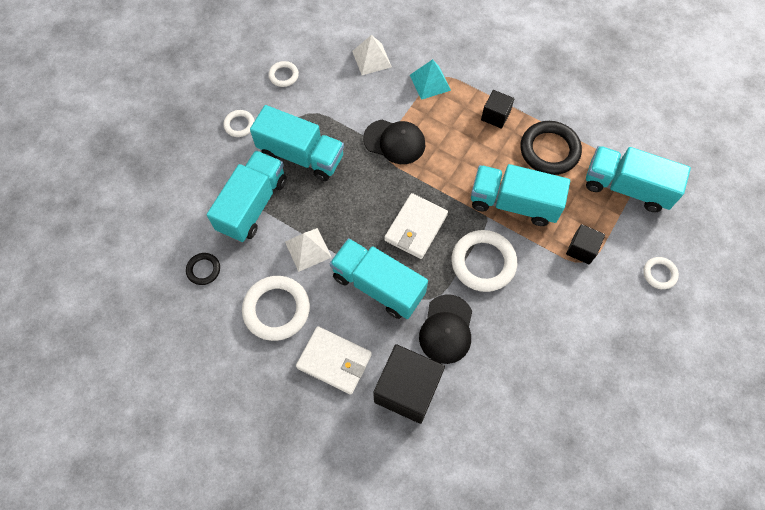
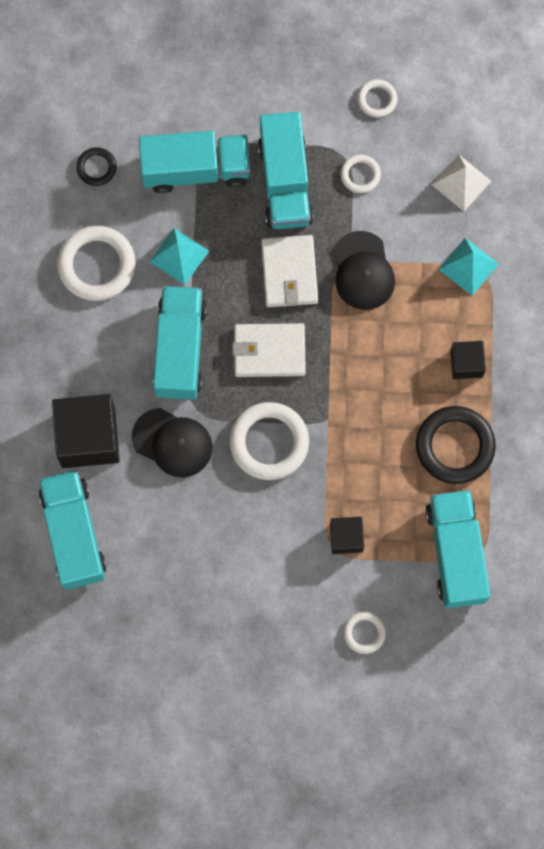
camera: 60 degrees right, 10 degrees up
(239, 125) = (283, 93): white ring -> white ring (360, 175)
(308, 249) = (179, 256): white pyramid -> turquoise pyramid
(334, 361) = (76, 352): white wallet -> white wallet (289, 273)
(446, 329) = (172, 442): black cap -> black cap turned 135 degrees counterclockwise
(513, 203) = (360, 439): turquoise truck -> turquoise truck (74, 534)

